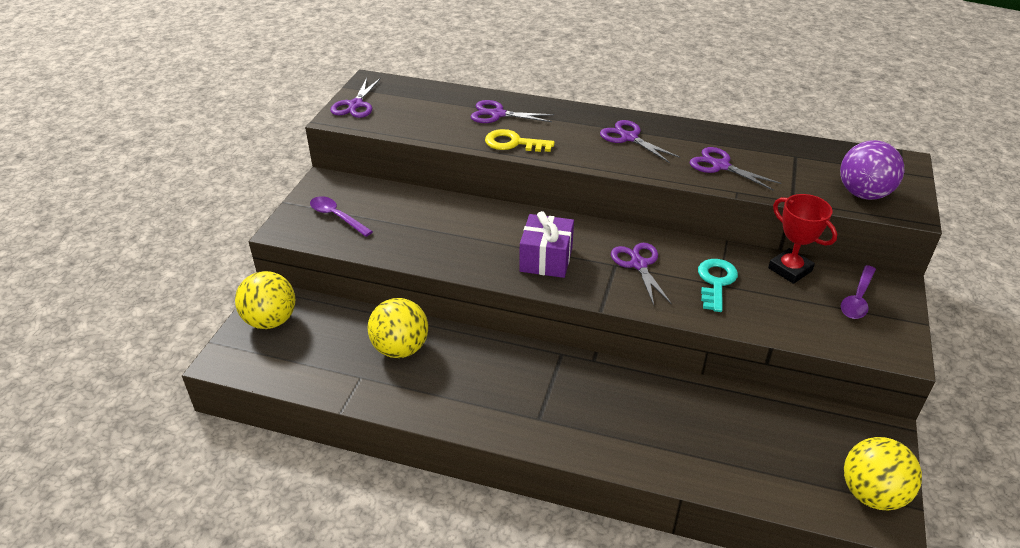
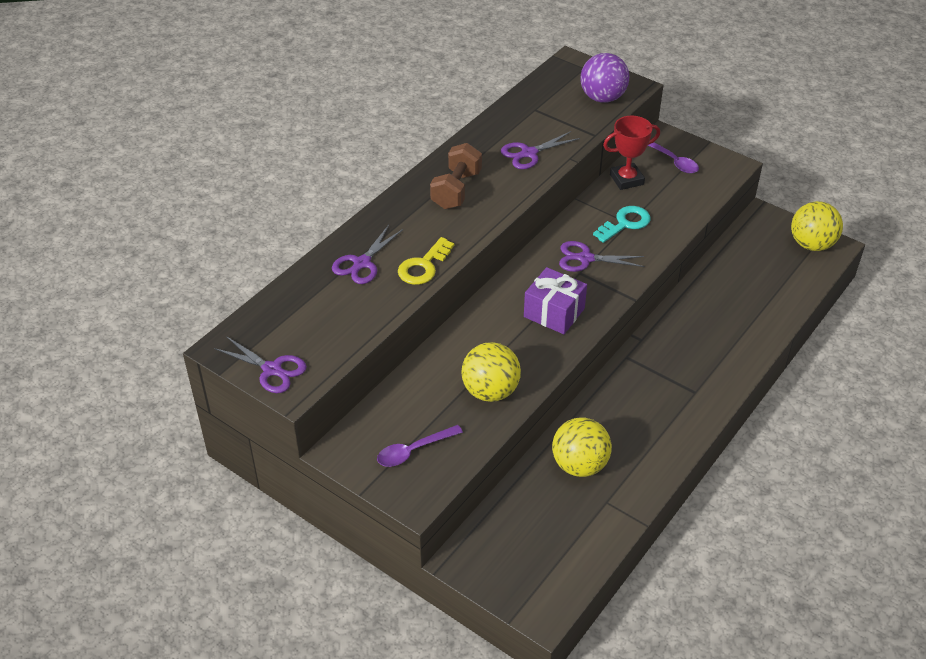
camera: 70 degrees left, 5 degrees up
(270, 320) = (497, 563): yellow ball -> yellow ball (490, 391)
(629, 138) = (456, 190): purple scissors -> brown dumbbell
(715, 282) = (625, 223): turquoise key -> turquoise key turned 105 degrees clockwise

